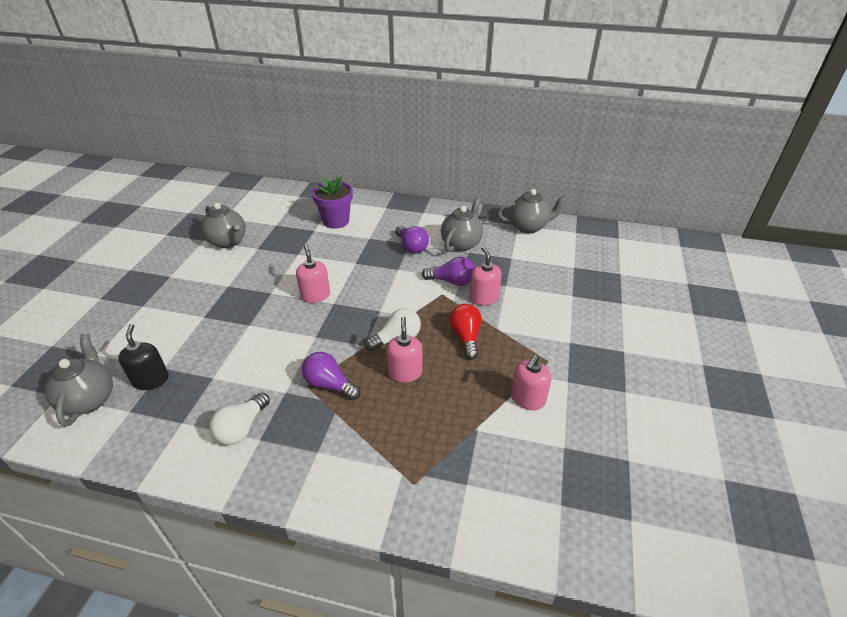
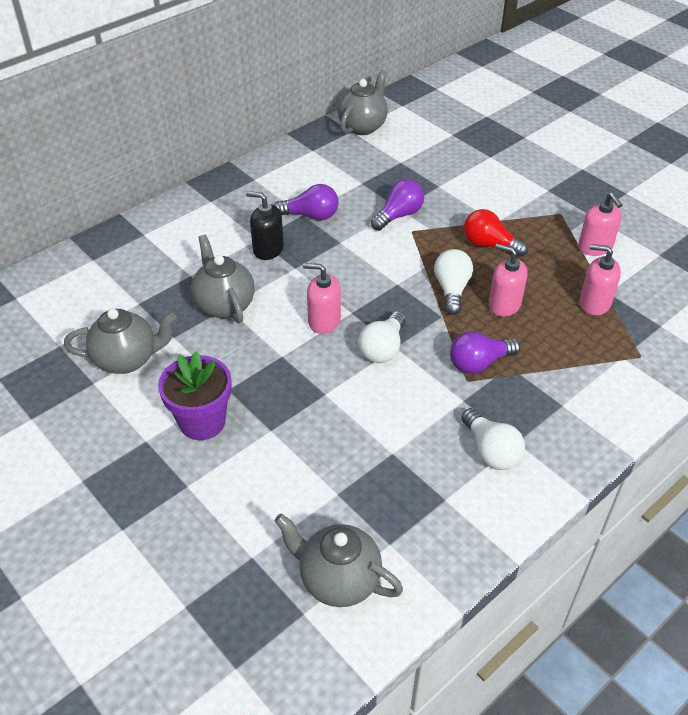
camera: 55 degrees left, 5 degrees up
(151, 380) = (350, 510): black soap dispenser -> black soap dispenser (268, 249)
(309, 331) = (383, 348): none -> white light bulb
(336, 221) = (192, 250): purple flower pot -> purple flower pot (202, 422)
(461, 244) = (343, 180): grey teapot -> grey teapot (224, 305)
(484, 298) = (444, 208): pink soap dispenser -> pink soap dispenser (594, 303)

